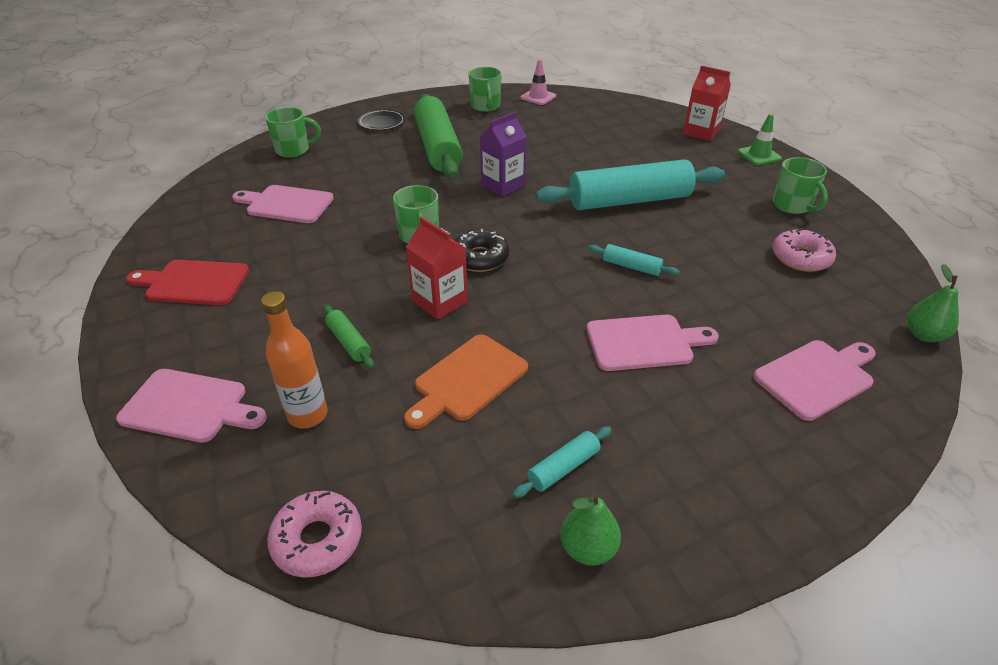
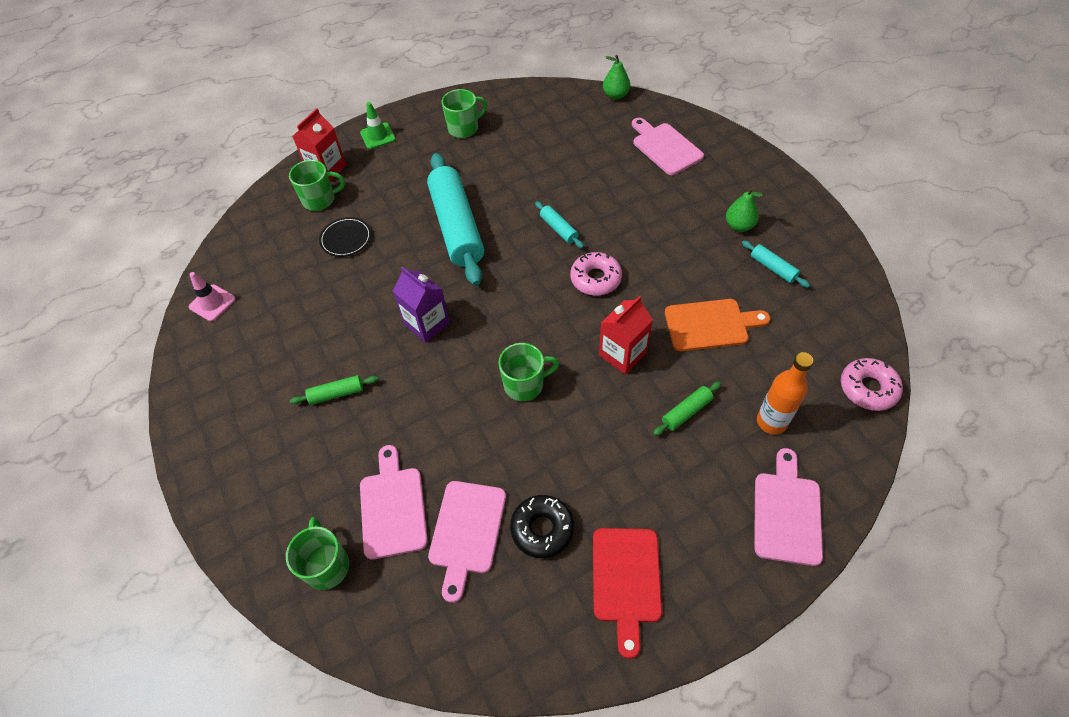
camera: 90 degrees left, 15 degrees up
(382, 122) = (257, 470): black plate -> black plate (346, 239)
(438, 147) = (336, 394): green rolling pin -> green rolling pin, size x0.42
(467, 380) = (710, 325): orange cutting board -> orange cutting board turned 45 degrees counterclockwise
(479, 258) = (556, 331): black donut -> black donut (542, 529)
(485, 106) = (229, 356): green mug -> green mug (320, 200)
(588, 548) = (825, 256): green pear -> green pear (739, 226)
(631, 267) = (558, 229): turquoise rolling pin -> turquoise rolling pin turned 60 degrees counterclockwise
(644, 342) = (649, 225): pink cutting board -> pink cutting board (393, 507)
(801, 258) = (537, 134): pink donut -> pink donut (595, 279)

